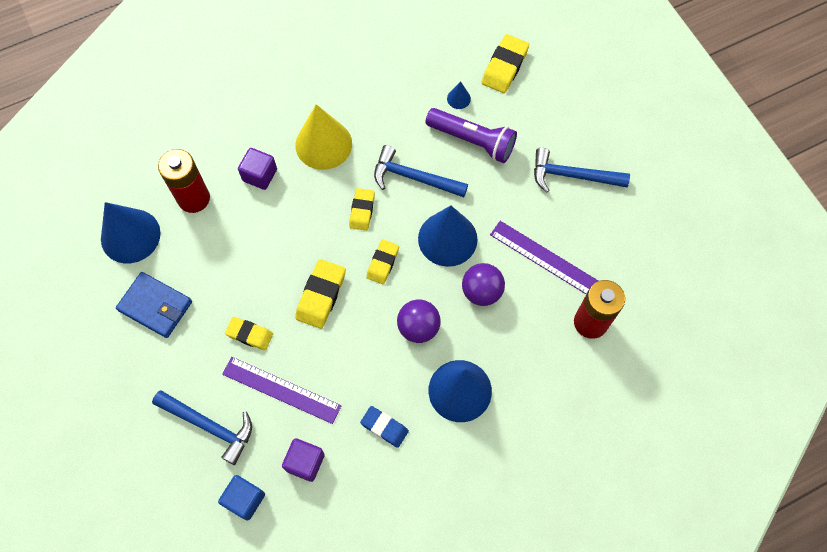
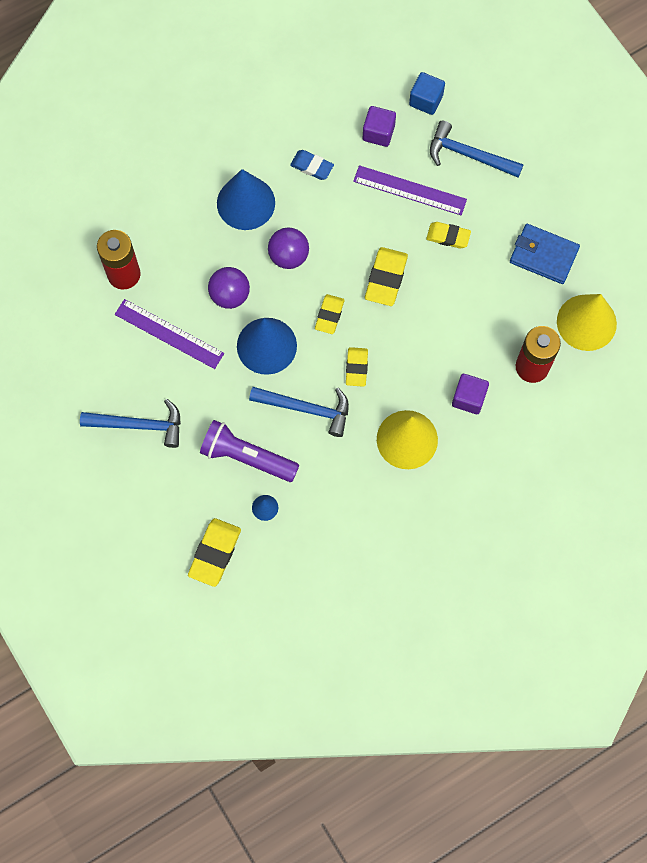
camera: 175 degrees right, 5 degrees up
(130, 236) = (586, 322): blue cone -> yellow cone

